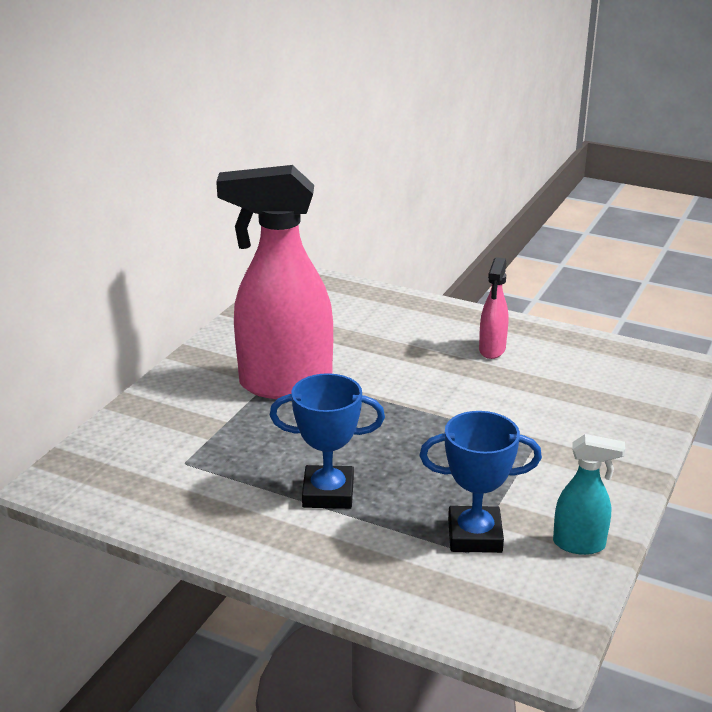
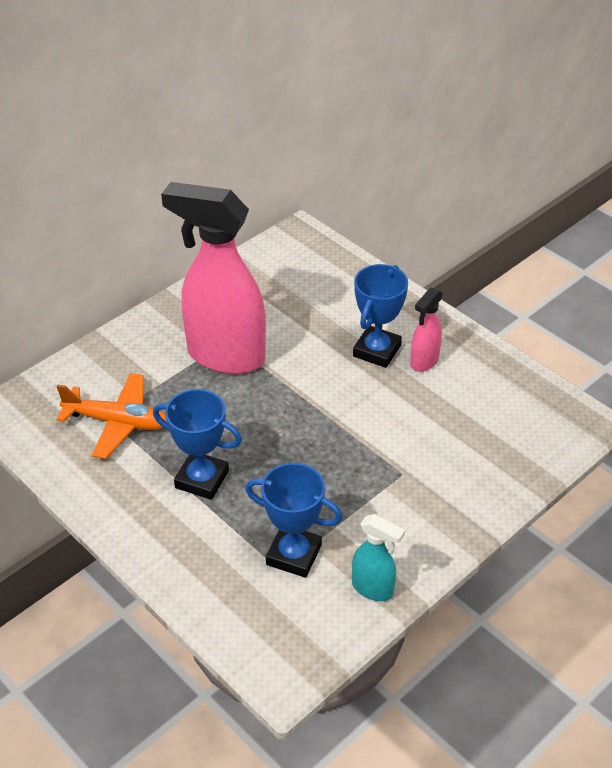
camera: 20 degrees right, 15 degrees up
(199, 464) = (117, 422): none -> orange plane
(439, 351) = (377, 351): none -> blue trophy

